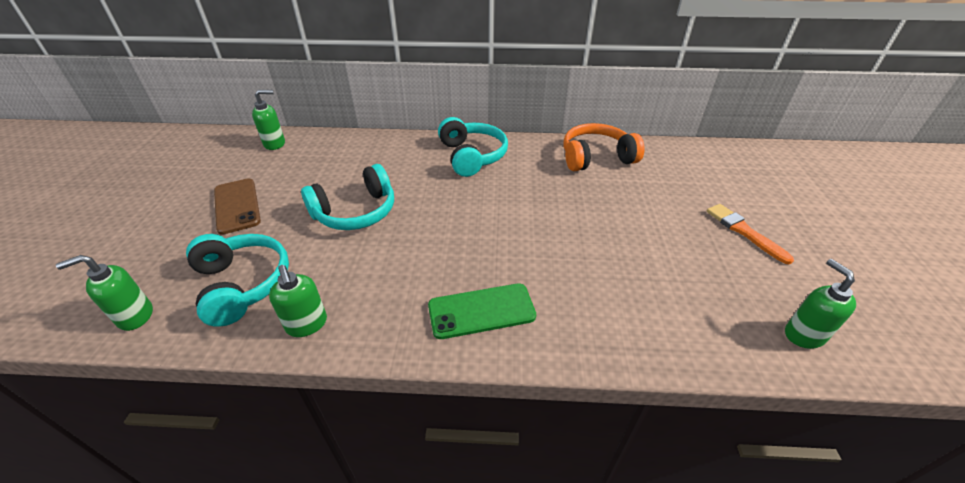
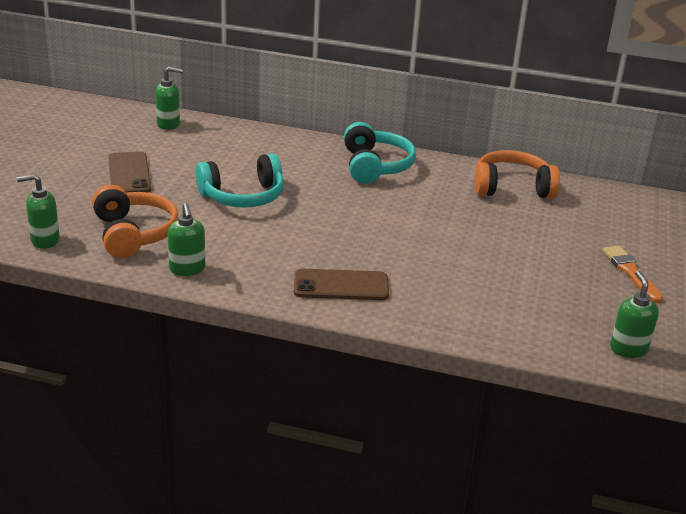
camera: 10 degrees right, 10 degrees down
(242, 284) = (133, 234): turquoise headphones -> orange headphones
(481, 311) = (341, 285): green phone -> brown phone

